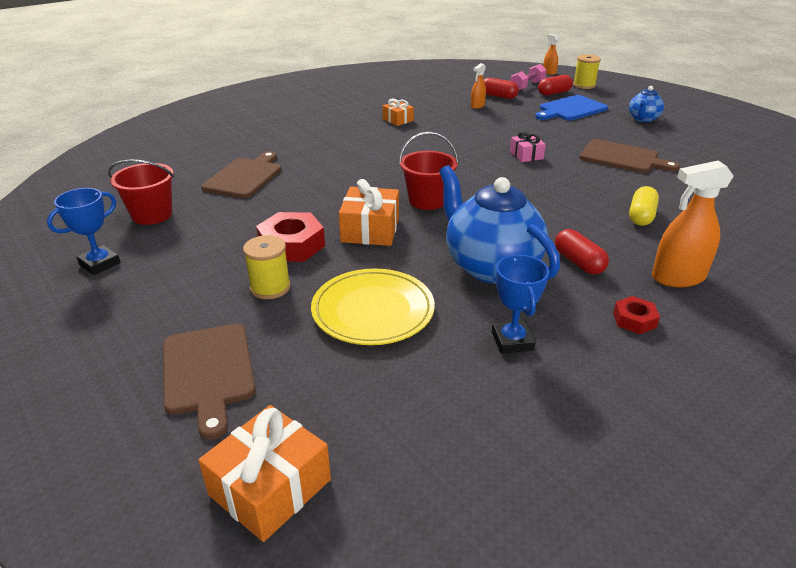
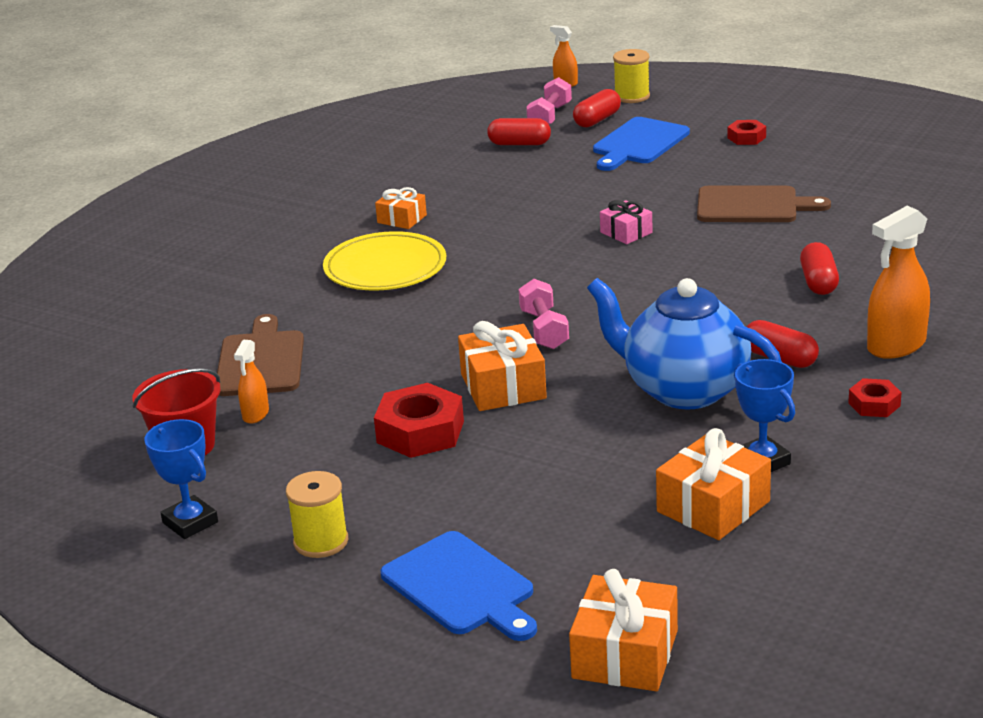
camera: 20 degrees left, 5 degrees down
(100, 264) = (190, 522): blue trophy -> blue trophy turned 60 degrees counterclockwise
(208, 372) = (461, 587): brown cutting board -> blue cutting board
(270, 287) = (443, 486): yellow spool -> yellow spool (321, 541)
(373, 310) = (588, 475): yellow plate -> yellow plate (385, 268)
(427, 200) = (544, 329): red bucket -> pink dumbbell
(446, 368) = (713, 506): none -> orange gift
(477, 106) = (501, 168): orange spray bottle -> orange spray bottle (255, 414)
(641, 216) = (818, 282): yellow capsule -> red capsule
(643, 119) = (746, 137): blue teapot -> red nut

